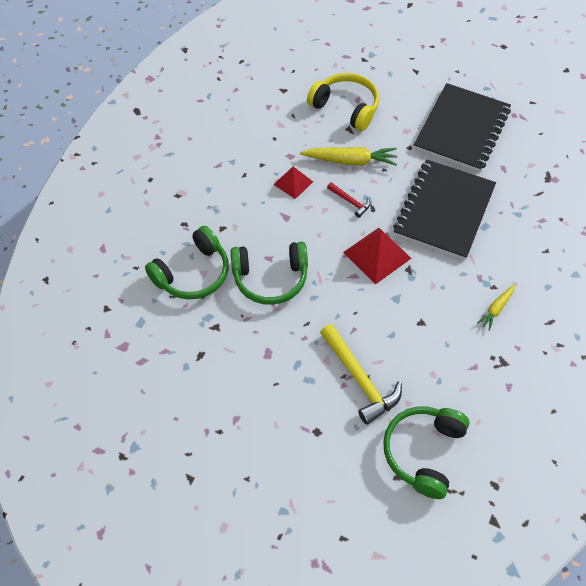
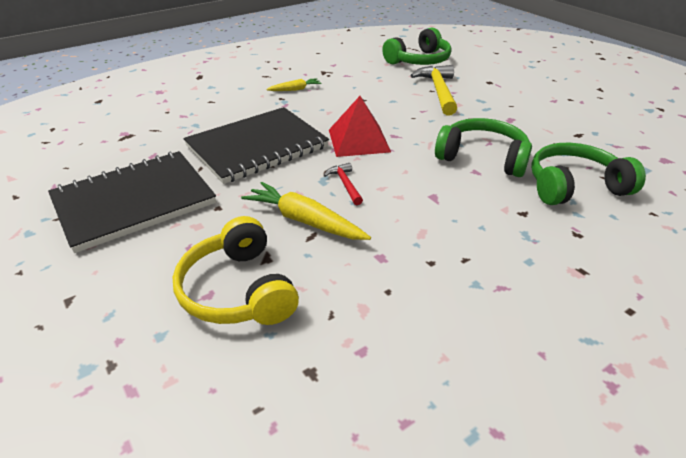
camera: 150 degrees left, 20 degrees down
(293, 183) = (400, 225): red pyramid -> none

